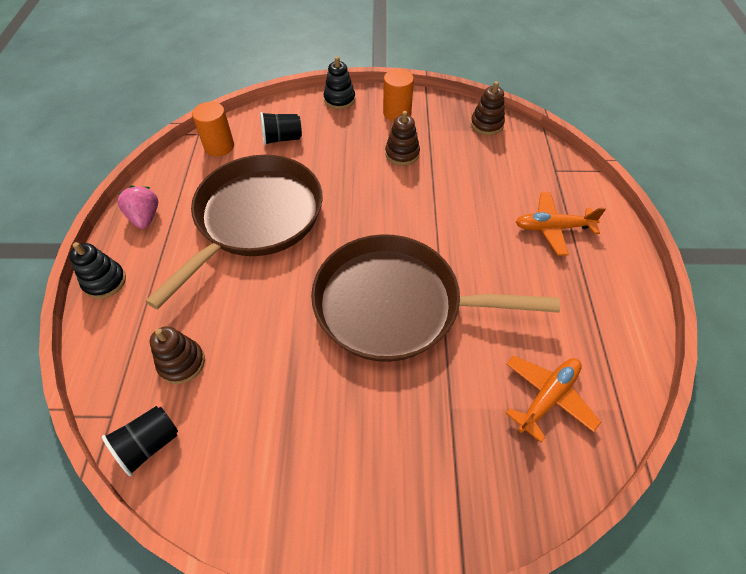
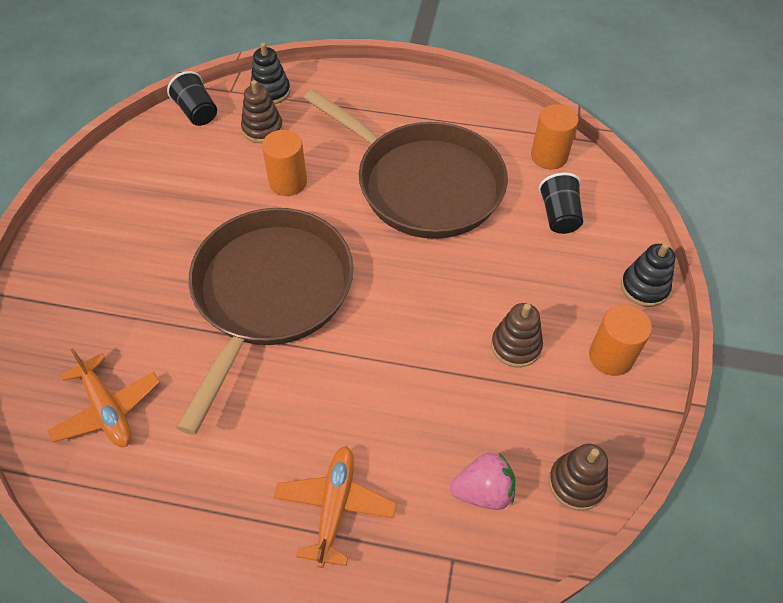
camera: 100 degrees right, 0 degrees up
(105, 281) = (367, 78): black stacking toy -> black stacking toy (270, 92)
(145, 217) = (443, 100): pink strawberry -> pink strawberry (483, 491)
(261, 320) = (288, 182): none -> orange cylinder

